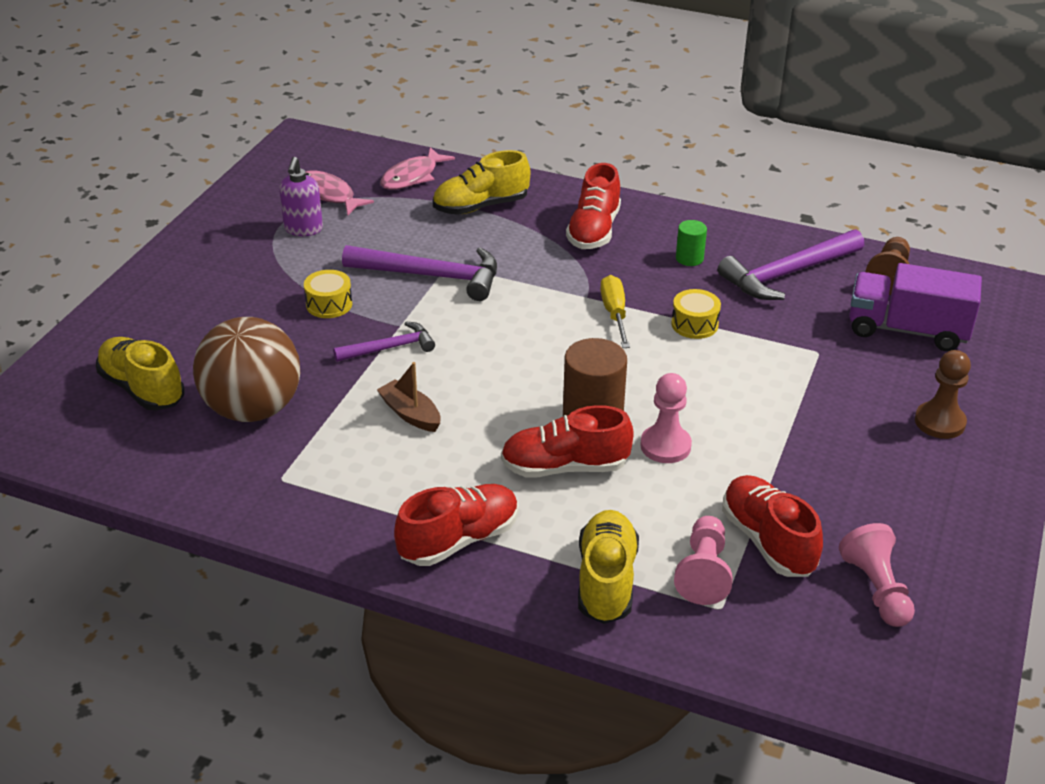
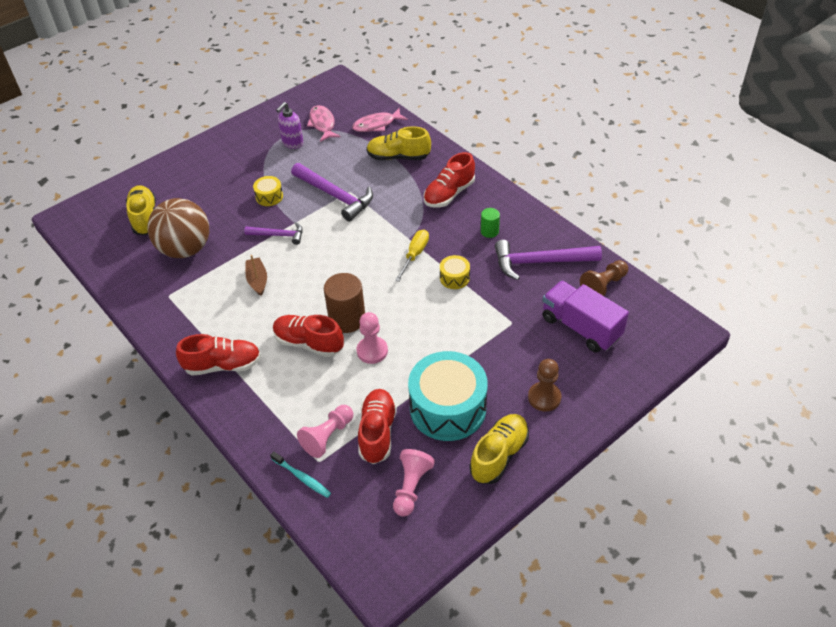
camera: 30 degrees right, 10 degrees up
(606, 581) = (275, 420): yellow shoe -> yellow shoe (499, 455)
(716, 638) = (302, 477): none -> turquoise toothbrush
(832, 477) = (448, 408): none -> turquoise drum

